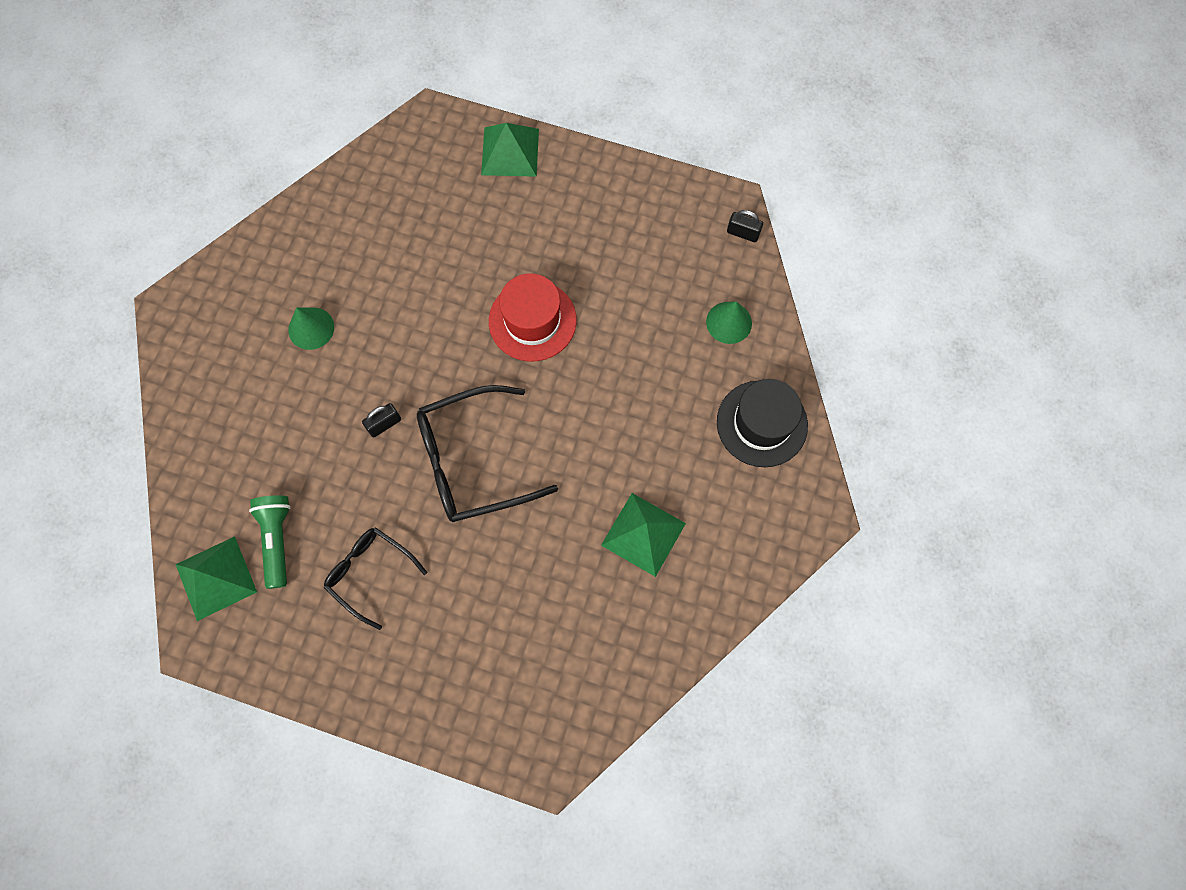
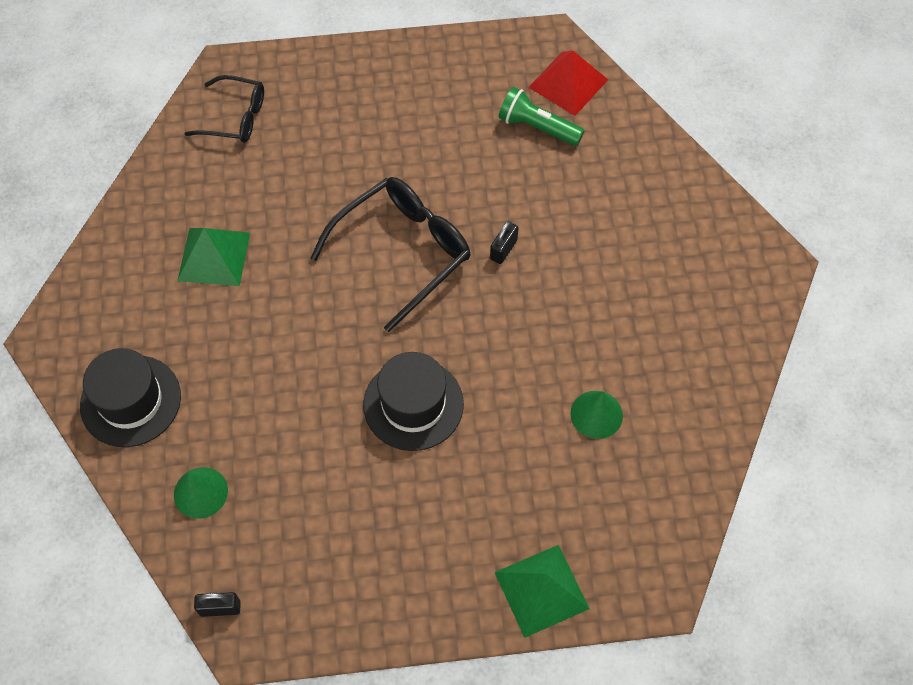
camera: 155 degrees right, 10 degrees down
(216, 578) = (568, 83): green pyramid -> red pyramid
(277, 540) = (537, 127): green flashlight -> green flashlight turned 150 degrees clockwise
(311, 328) = (629, 303): green cone -> green cone (596, 414)
(370, 573) = (442, 134): black glasses -> black glasses (235, 117)
(532, 320) = (413, 404): red hat -> black hat

